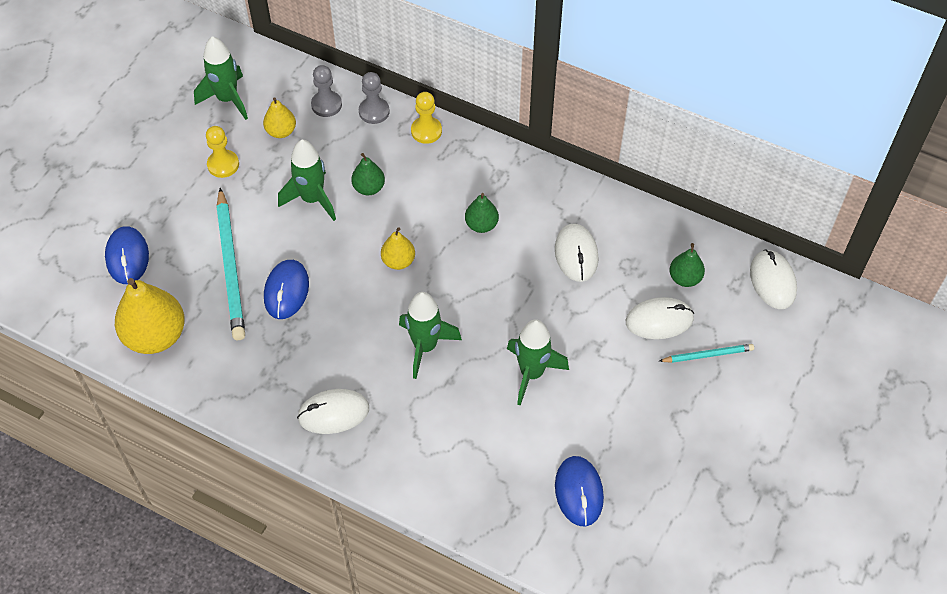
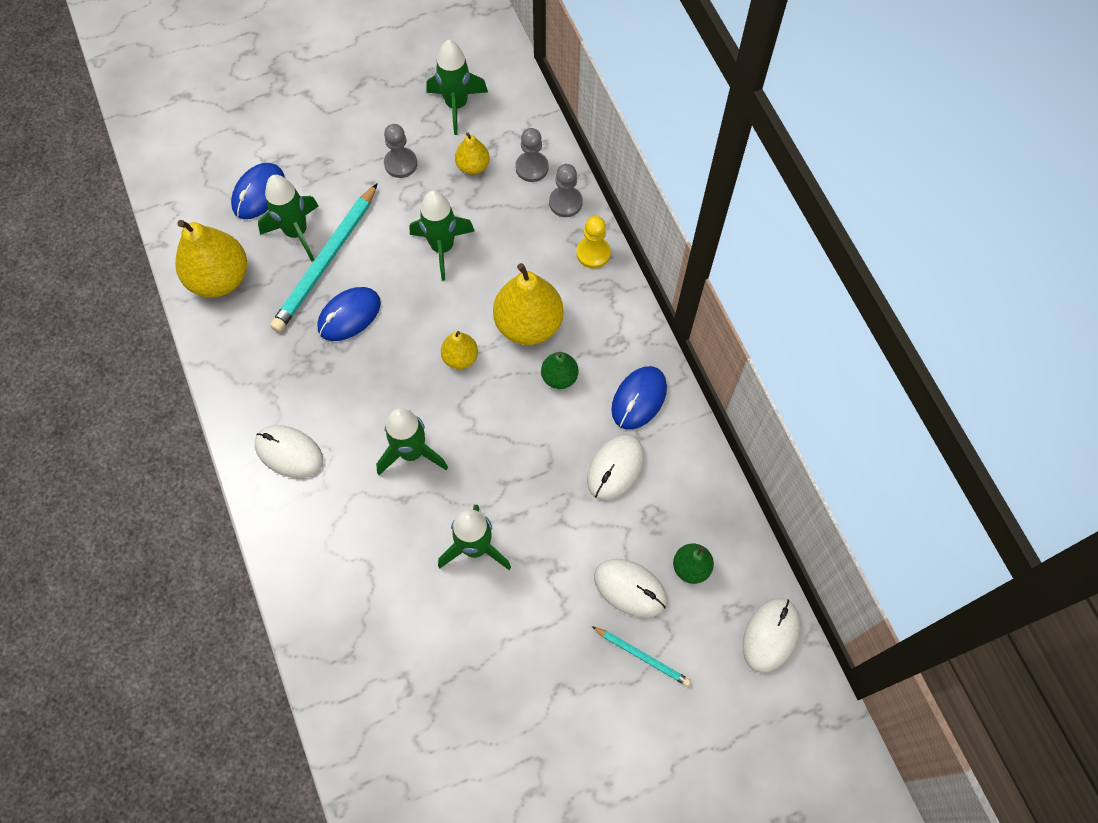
camera: 40 degrees right, 10 degrees up
(187, 263) = (297, 232): none -> green rocket
(223, 165) = (400, 164): yellow pawn -> grey pawn
(369, 188) = (497, 271): green pear -> none
(426, 206) = (528, 324): none -> yellow pear
(579, 492) = (414, 687): blue mouse -> blue mouse (639, 399)

